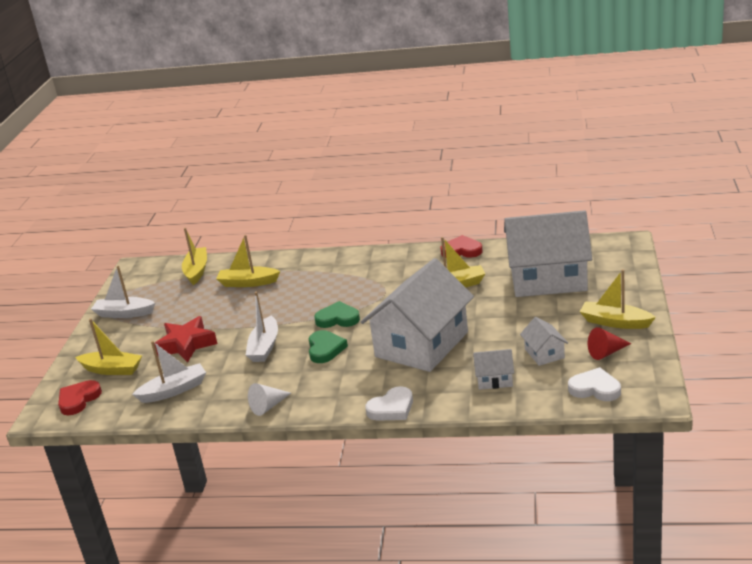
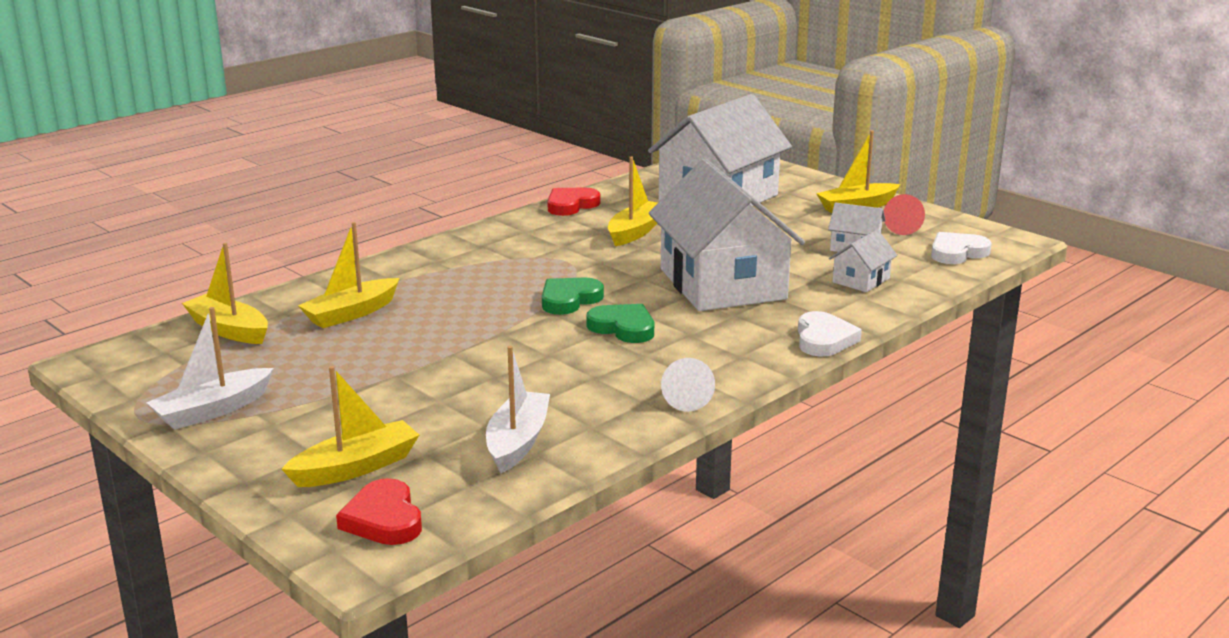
camera: 55 degrees left, 5 degrees down
(186, 345) = (414, 397): red star -> none
(264, 347) = (538, 356): white boat -> none

